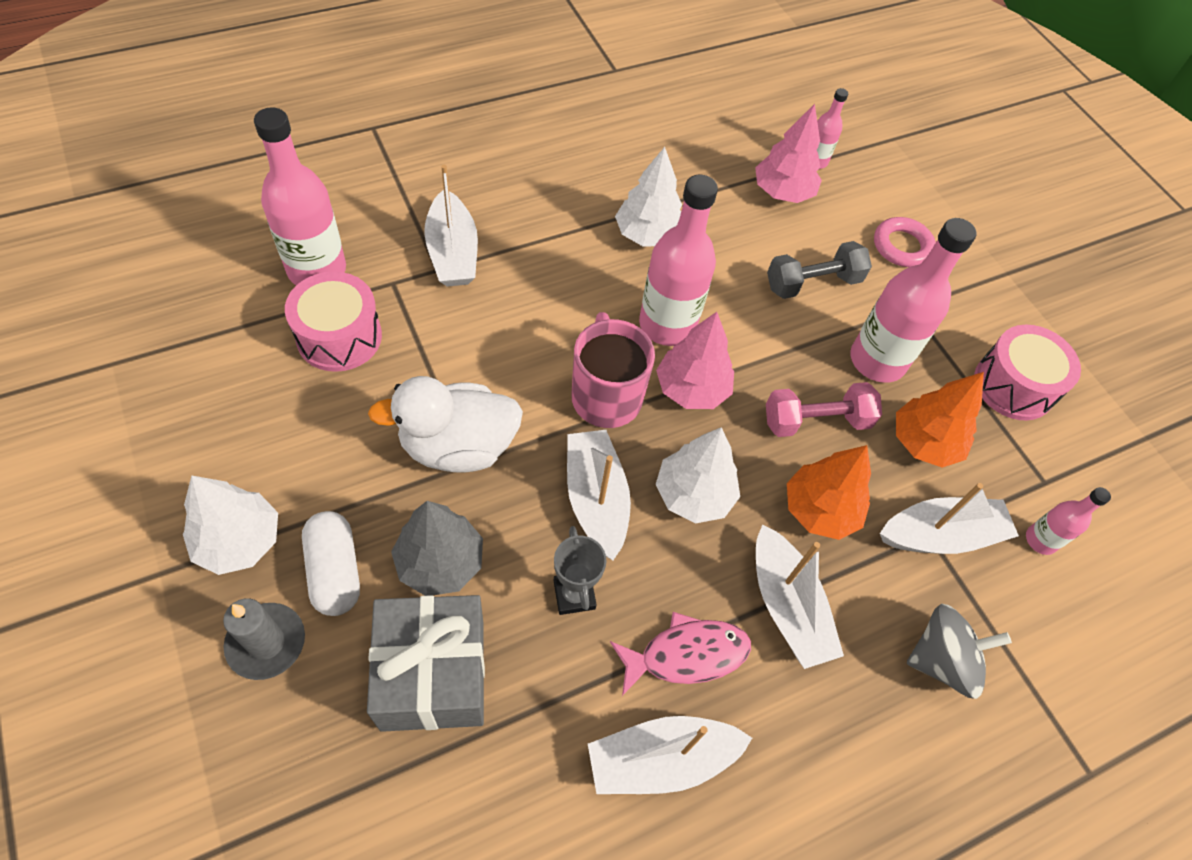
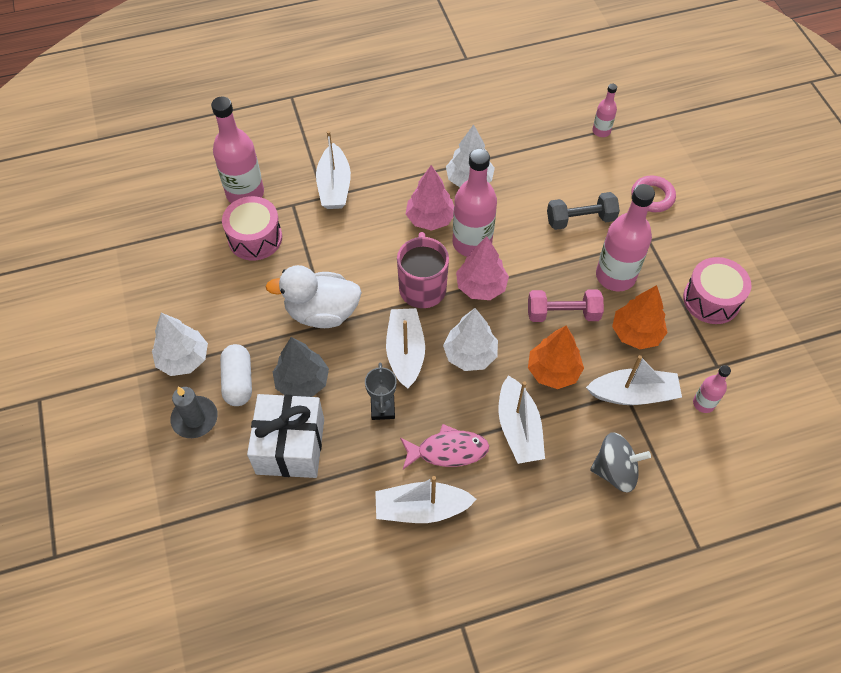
camera: 15 degrees right, 0 degrees up
(433, 674) = (290, 446): grey gift -> white gift
(782, 192) = (572, 153): pink tree -> pink tree (430, 219)

